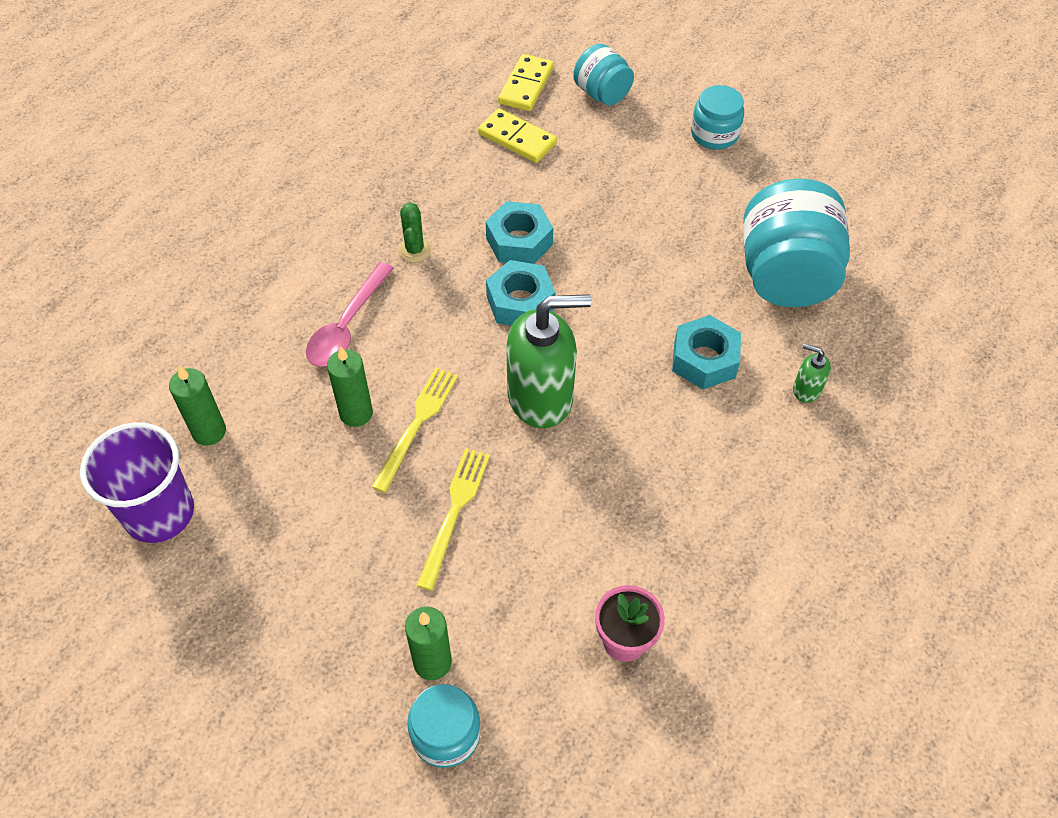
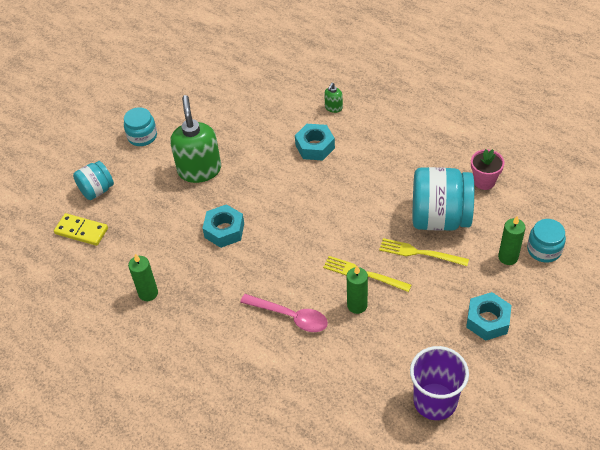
camera: 85 degrees left, 5 degrees down
(209, 431) = (374, 383): green candle -> green candle (148, 293)
(414, 250) = (228, 285): green cactus -> none
(517, 138) = (133, 234): yellow domino -> none
(520, 302) = (273, 228): turquoise nut -> turquoise nut (487, 320)
(541, 397) = (342, 217): green soap dispenser -> green soap dispenser (199, 170)
(785, 276) = (257, 111): turquoise jar -> turquoise jar (439, 218)

